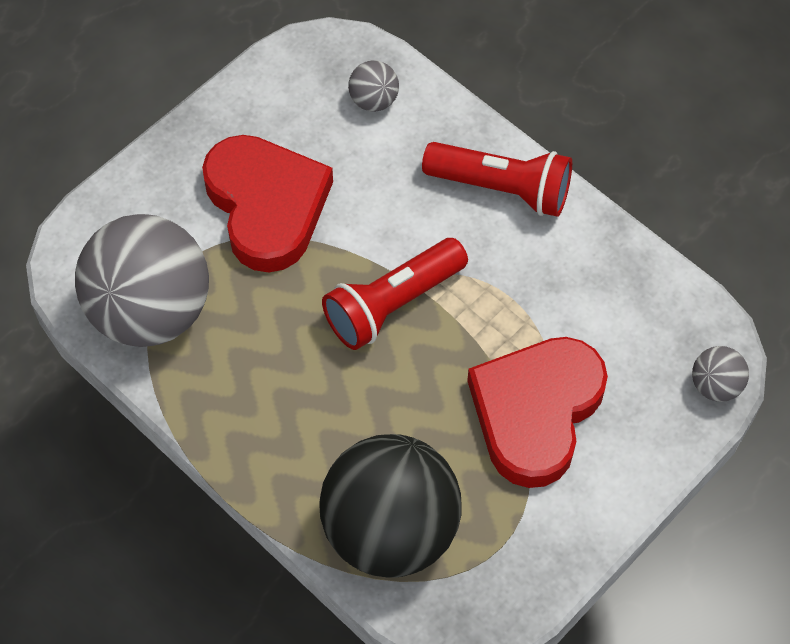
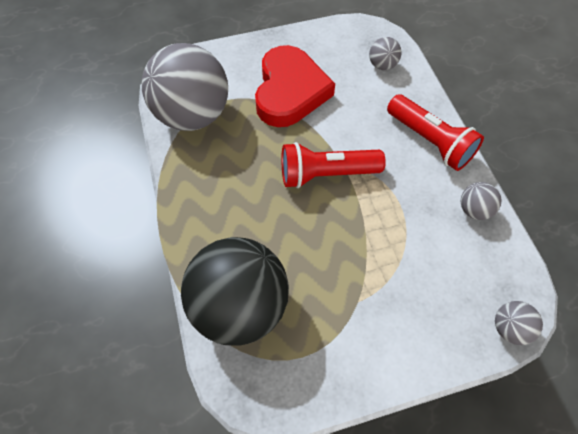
camera: 30 degrees right, 0 degrees up
(536, 412) = (376, 281): red heart -> none
(605, 258) = (474, 210): none -> grey ball

